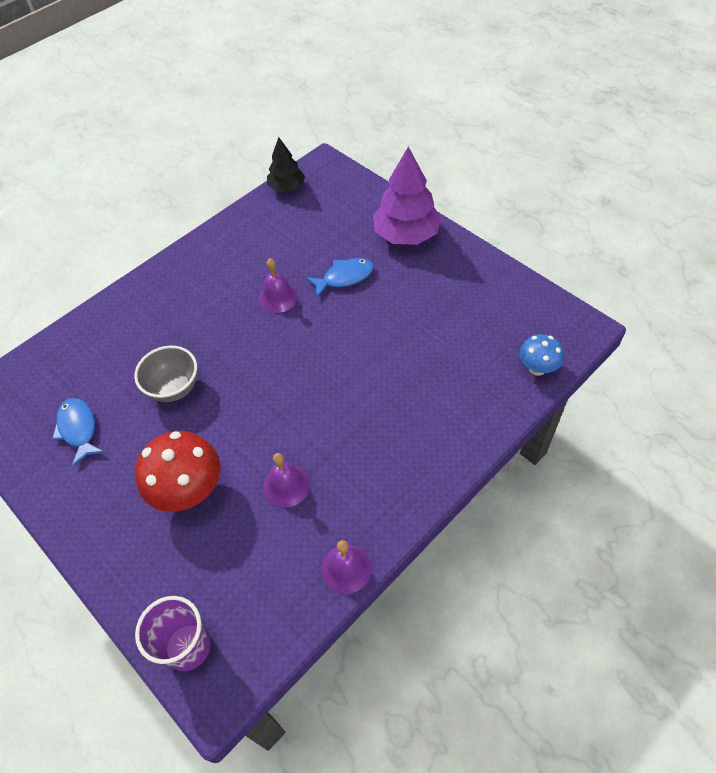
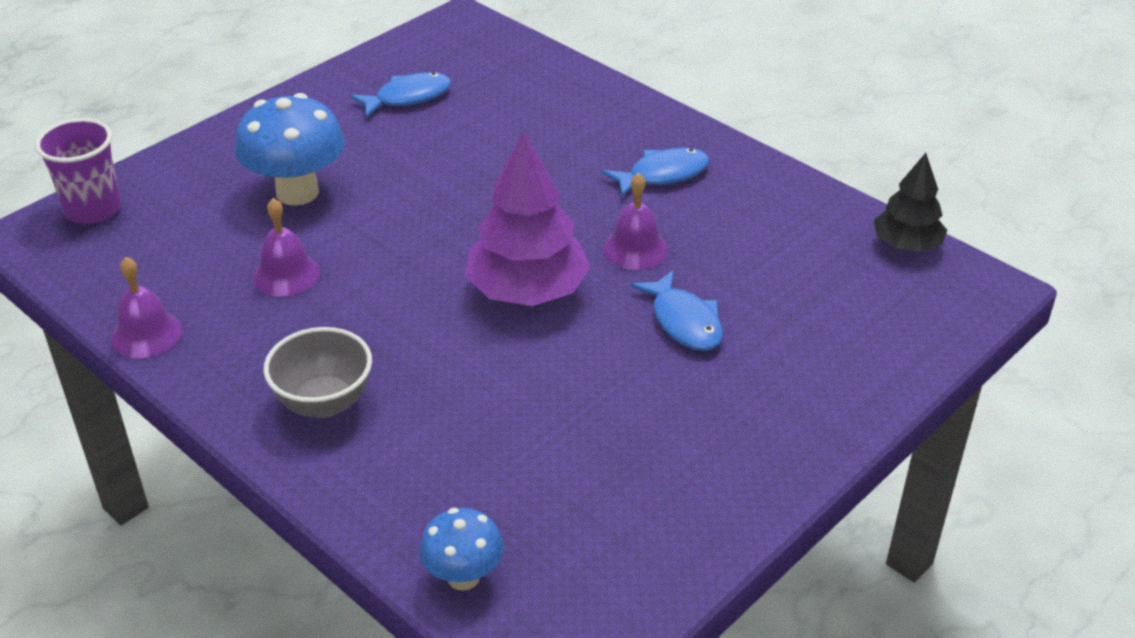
camera: 85 degrees right, 15 degrees down
(174, 388) = (463, 164): grey bowl -> grey bowl (324, 403)
(189, 491) = (297, 192): red mushroom -> blue mushroom
(206, 283) = (662, 175): none -> blue fish
(406, 234) = (803, 402): purple tree -> purple tree (527, 291)

